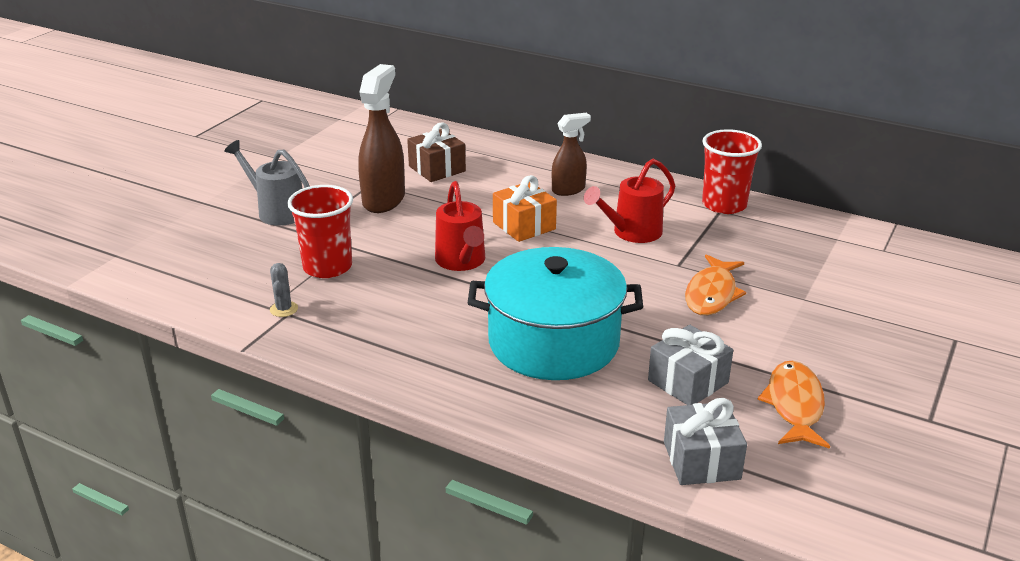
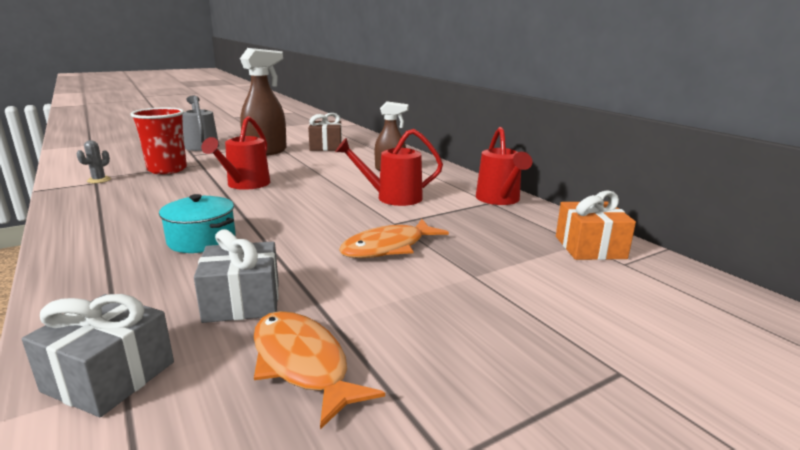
camera: 30 degrees right, 10 degrees down
(524, 226) = (323, 178): orange gift -> orange gift (590, 247)
(553, 342) = (202, 240): turquoise pot -> turquoise pot, size x0.51
(724, 205) = (500, 200): red cup -> red watering can
(794, 405) = (302, 364): orange fish -> orange fish turned 75 degrees counterclockwise

